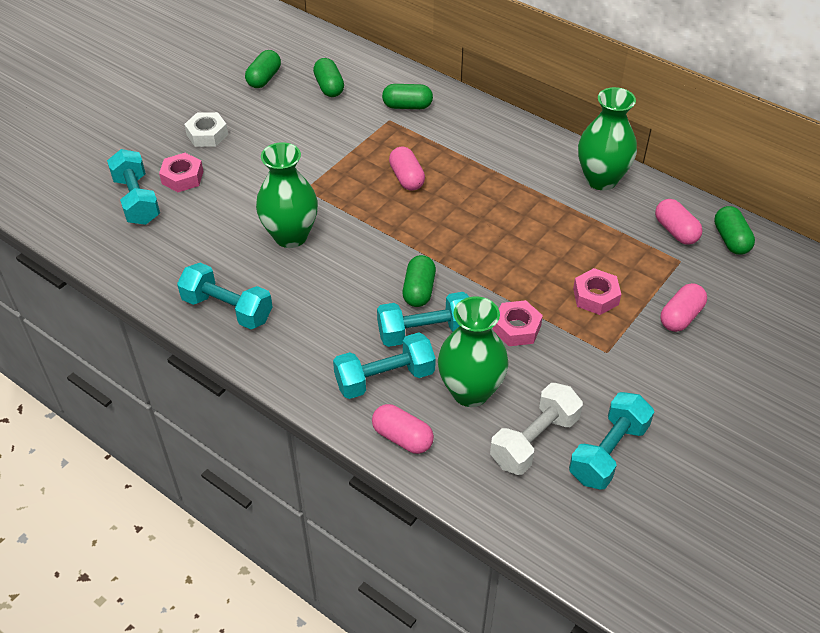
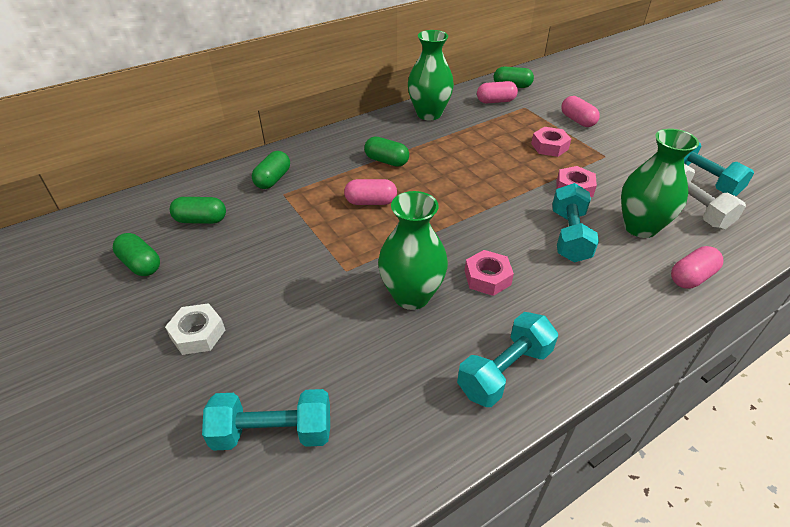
camera: 70 degrees left, 5 degrees down
(182, 177) = (260, 373): pink nut -> pink nut (487, 278)
(384, 378) = (621, 272): turquoise dumbbell -> none
(419, 290) = (517, 228): green capsule -> green capsule (386, 161)

